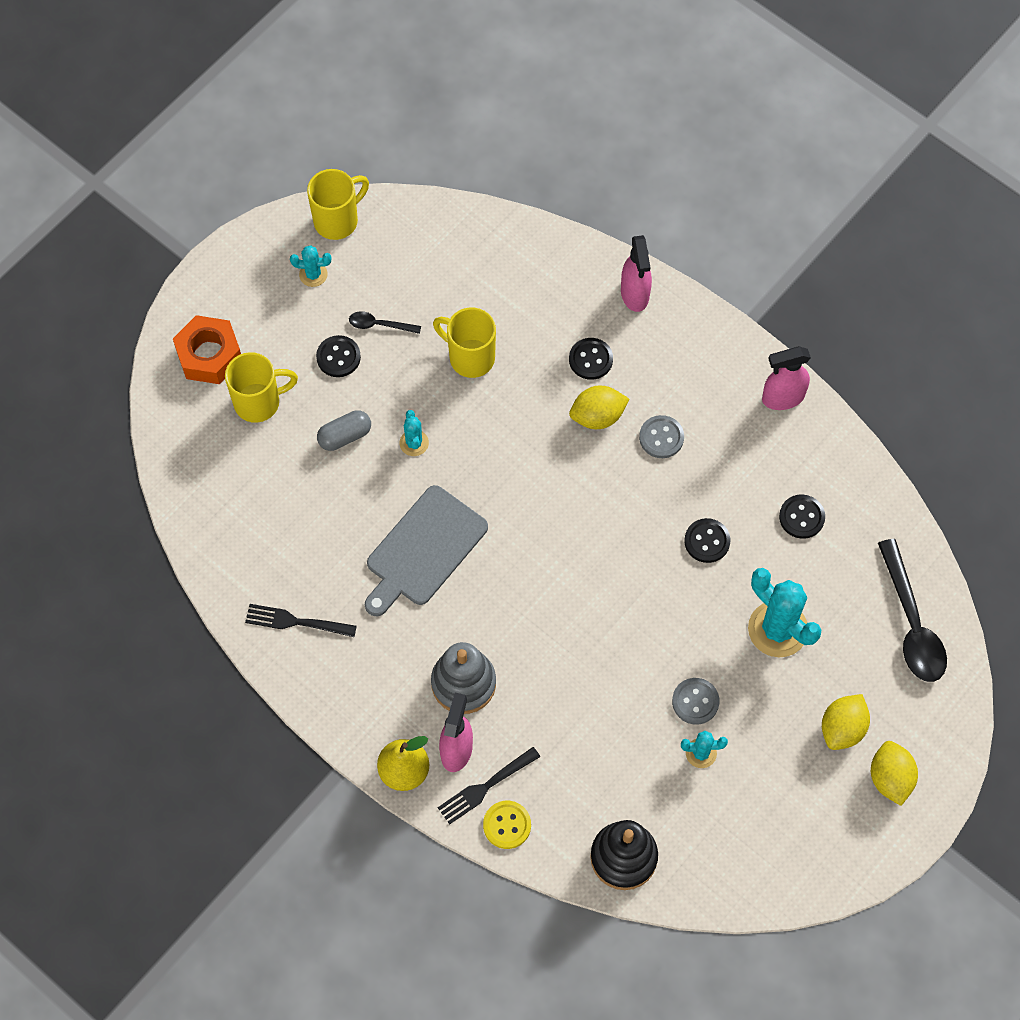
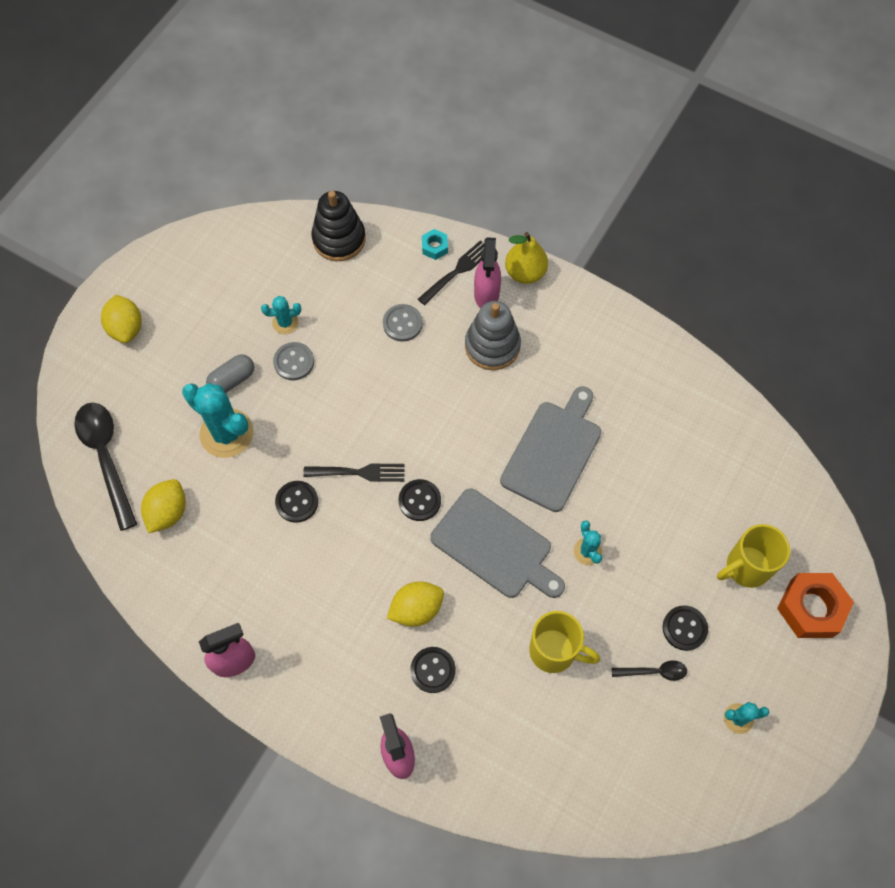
camera: 170 degrees right, 0 degrees up
(296, 621) = (647, 372): black fork -> black fork (359, 472)
(337, 220) = (733, 790): yellow mug -> none
(345, 436) = (654, 547): grey capsule -> grey capsule (232, 380)
(507, 463) = (495, 546): none -> grey cutting board
(507, 825) = (434, 247): yellow button -> turquoise nut
(661, 437) = (351, 597): grey button -> grey button (402, 323)
(801, 517) = (209, 540): black button -> black button (419, 501)
(842, 728) = (167, 360): yellow lemon -> yellow lemon (168, 512)

